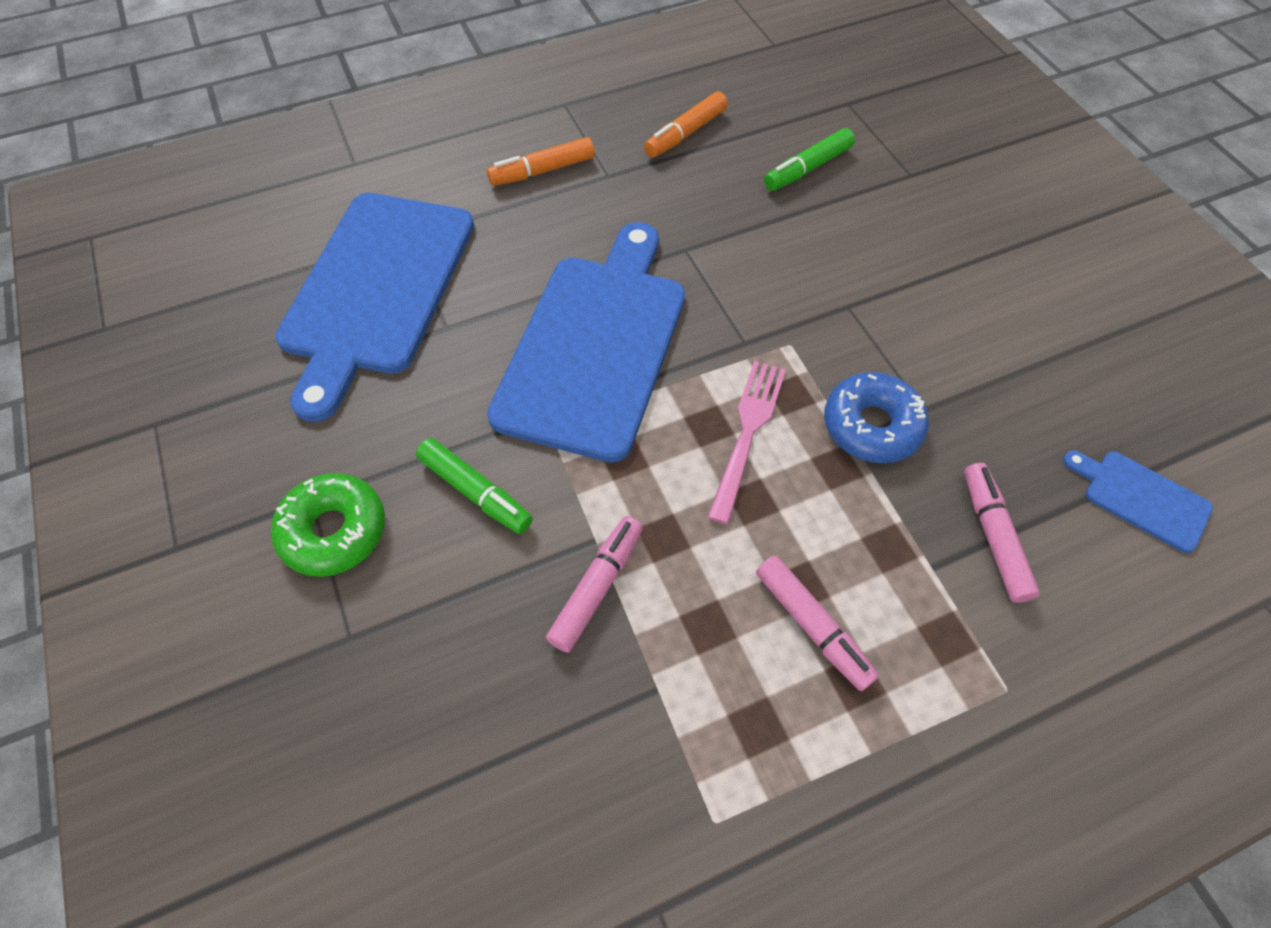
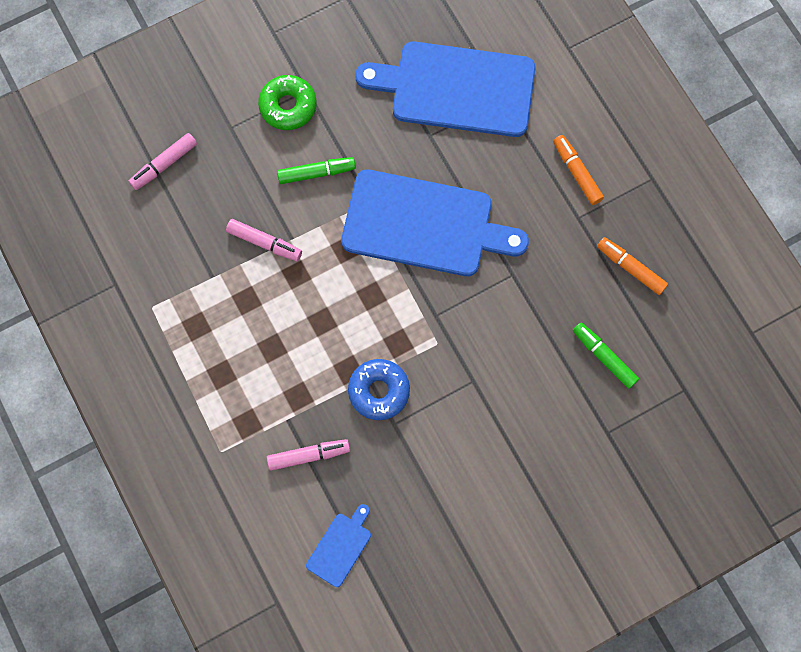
camera: 85 degrees right, 15 degrees up
(476, 492) = (316, 173): green marker -> green marker turned 135 degrees counterclockwise
(747, 433) = (367, 318): pink fork -> none
(812, 626) = (249, 353): pink marker -> pink marker (164, 164)

